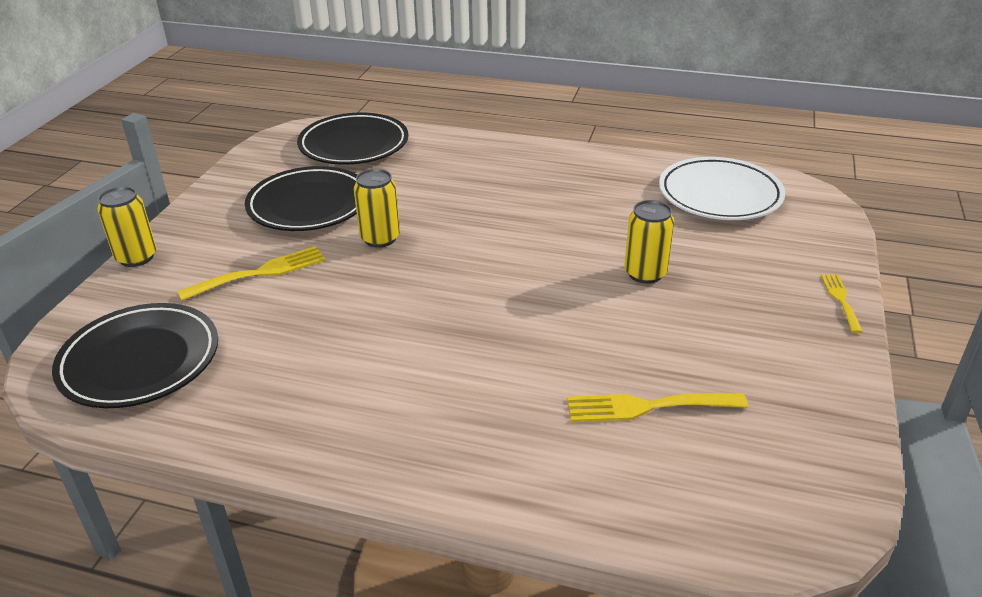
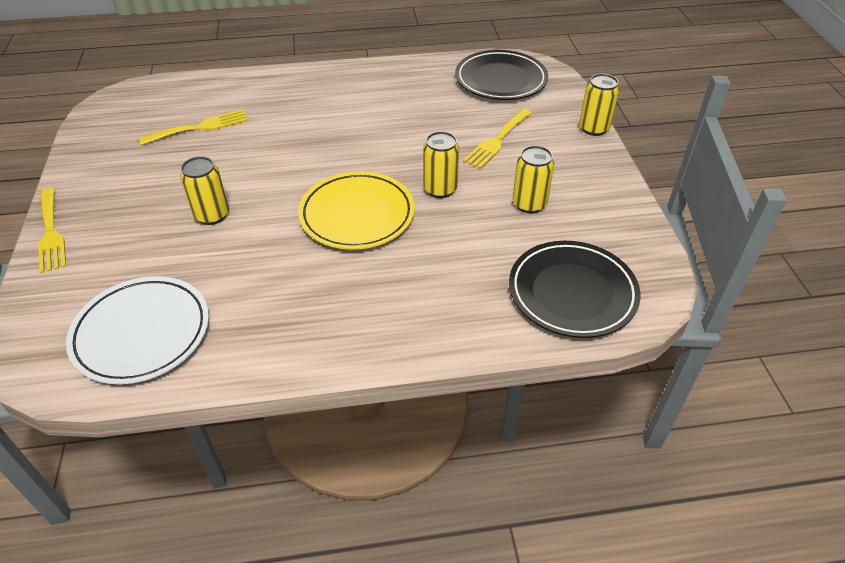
camera: 155 degrees right, 10 degrees up
(309, 205) = (529, 204): black plate -> yellow can
(485, 236) = (357, 215): none -> yellow plate
(840, 300) = (51, 233): yellow fork -> yellow fork, size x1.62

